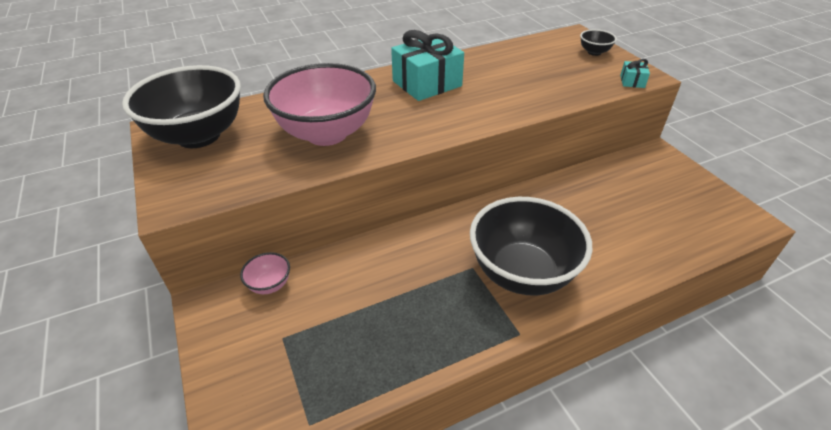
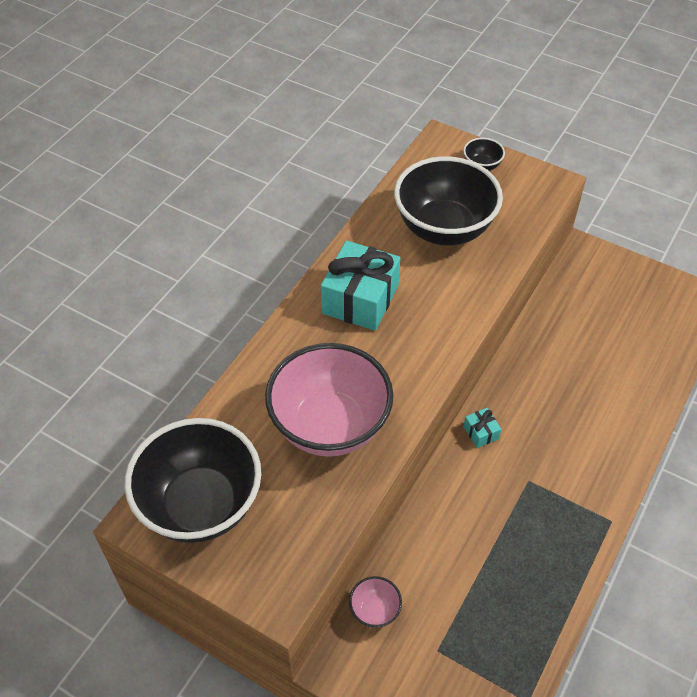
camera: 35 degrees left, 10 degrees up
(522, 273) = (571, 461): black bowl -> black bowl (444, 229)
(632, 81) = (546, 198): turquoise gift -> turquoise gift (481, 432)

